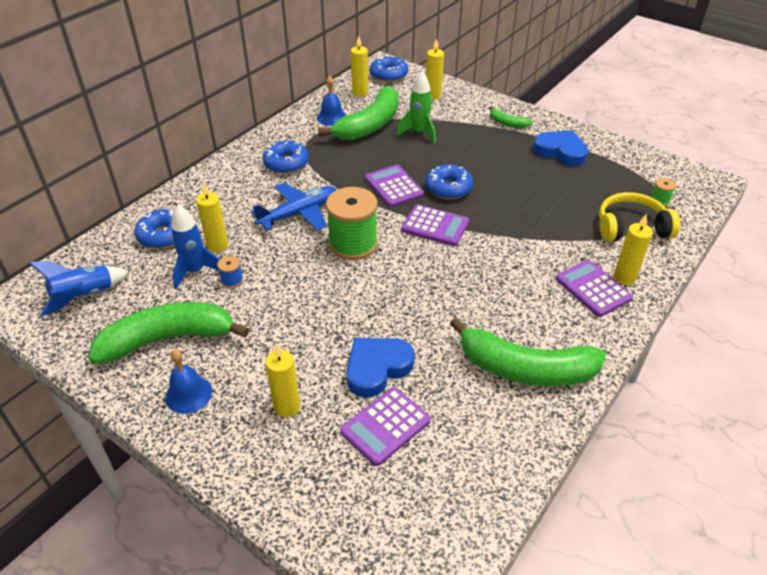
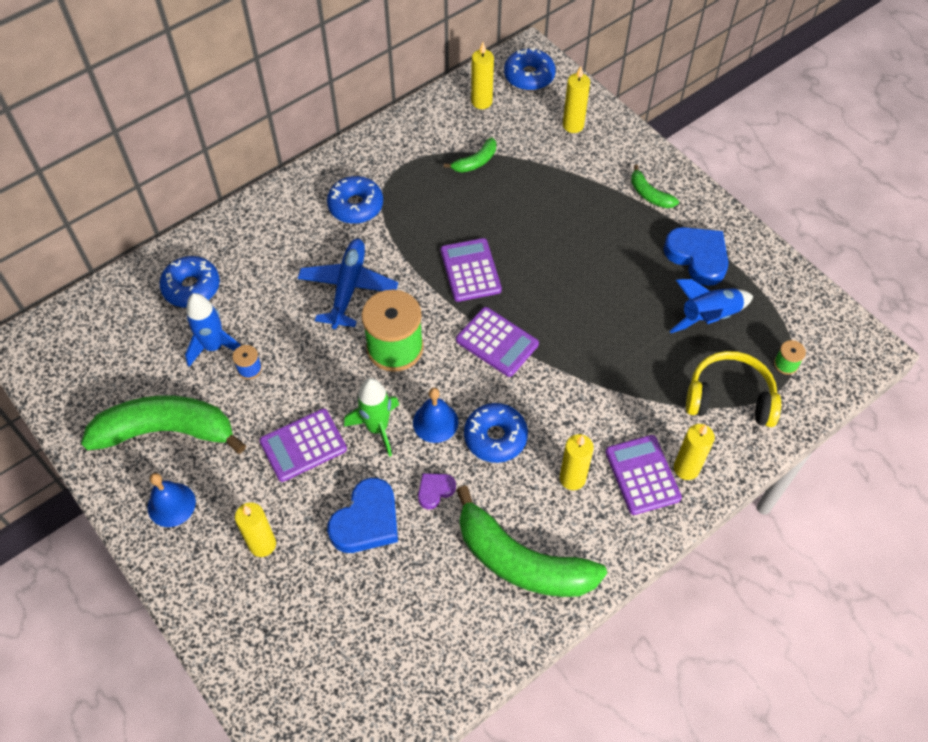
camera: 15 degrees right, 15 degrees up
(84, 296) = (94, 354): blue rocket -> blue rocket (708, 317)
(217, 246) = (246, 316): yellow candle -> yellow candle (572, 478)
(299, 213) = (348, 288): blue plane -> blue plane turned 60 degrees counterclockwise
(332, 117) = (433, 139): blue bell -> blue bell (435, 422)
(370, 125) = (475, 162): green banana -> green banana, size x0.45
(377, 368) = (366, 521): blue heart -> blue heart turned 150 degrees clockwise
(385, 426) = (352, 592): purple calculator -> purple calculator (303, 445)
(419, 133) = (532, 188): green rocket -> green rocket (377, 428)
(428, 334) = (435, 491): none -> purple heart
(448, 188) = (534, 287): blue donut -> blue donut (495, 437)

